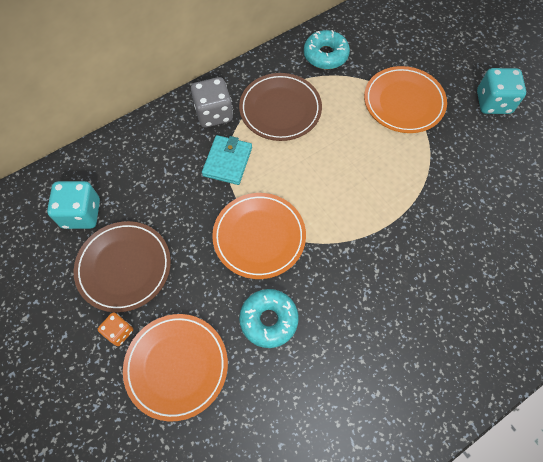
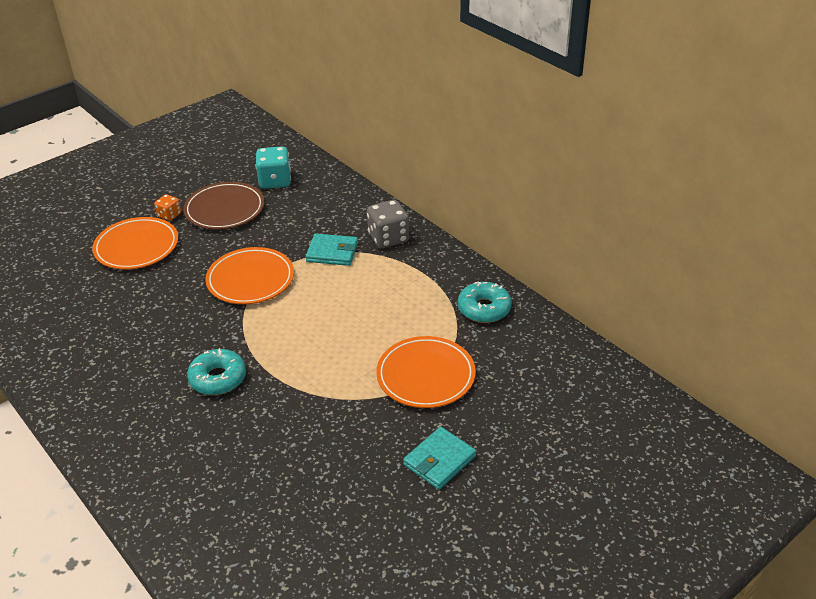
camera: 85 degrees right, 25 degrees down
(269, 320) = (169, 292): turquoise donut -> turquoise donut (218, 378)
(280, 109) = (400, 281): brown plate -> none
(493, 102) = (439, 460): turquoise dice -> turquoise wallet

